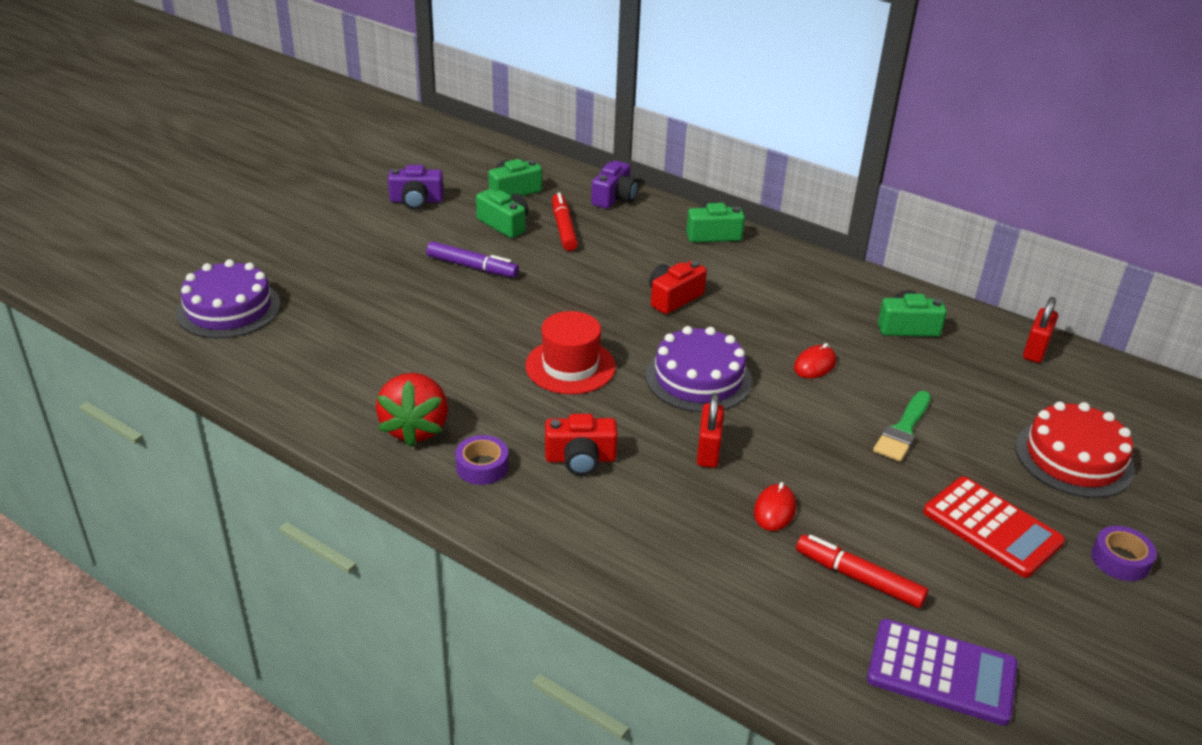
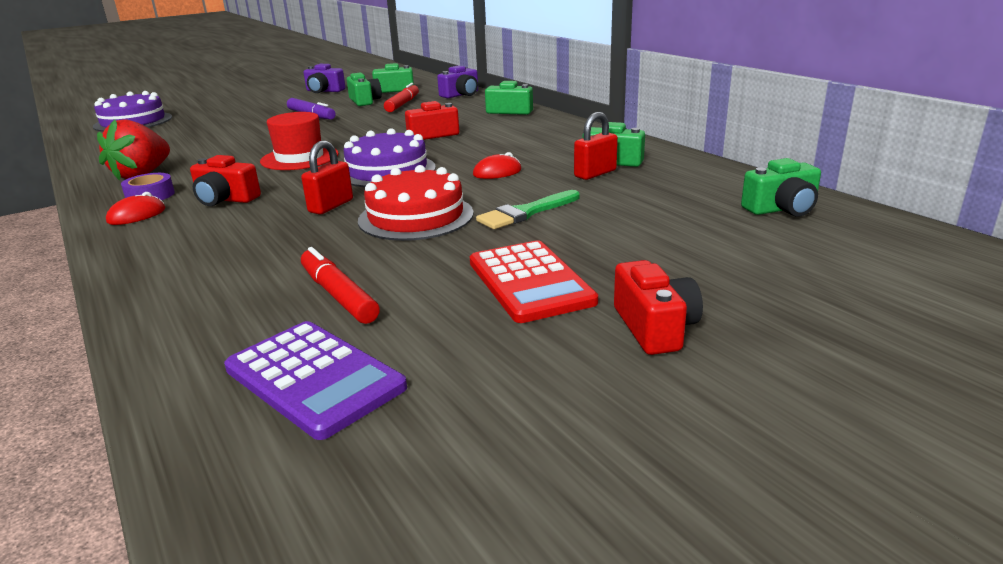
camera: 25 degrees right, 10 degrees down
(774, 510) = (331, 243): red mouse -> red mouse (137, 215)
(1035, 350) = (731, 181): red padlock -> red padlock (595, 173)
(1074, 458) = (689, 248): red cake -> red cake (416, 216)
(1103, 388) = (782, 209): none -> green camera
(1120, 560) = (654, 327): purple tape -> red camera

